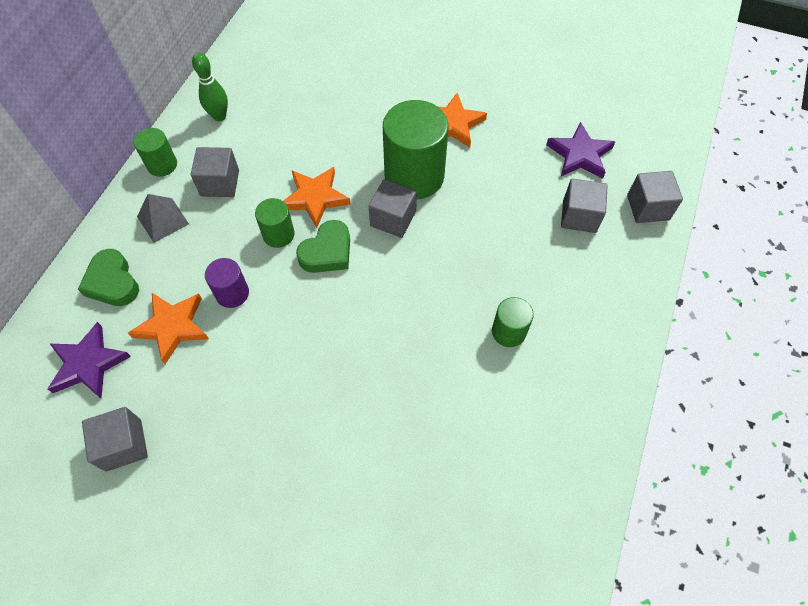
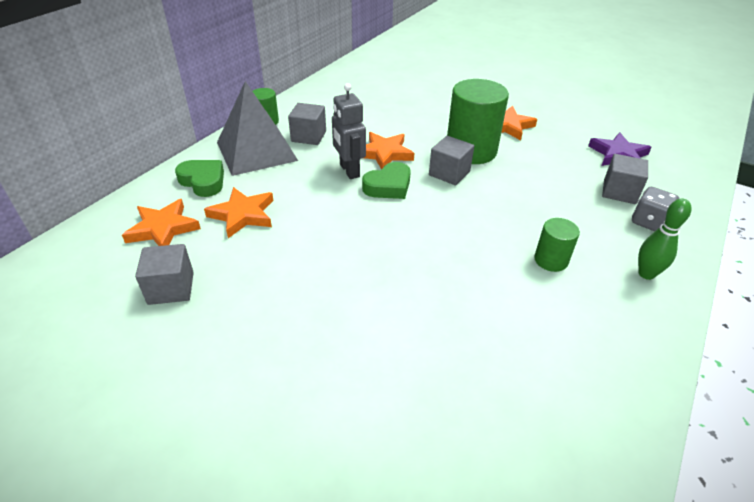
camera: 10 degrees right, 20 degrees down
(88, 364) = (163, 228): purple star -> orange star
(113, 282) = (203, 181): green heart -> green heart turned 150 degrees clockwise
(163, 220) = (256, 151): grey pyramid -> grey pyramid, size x2.02
(219, 116) = (319, 102): green bowling pin -> green bowling pin (646, 274)
(232, 293) = (300, 201): purple cylinder -> none
(278, 234) = (349, 171): green cylinder -> grey robot
(608, 257) = (648, 222): none -> grey dice
(648, 207) = (685, 194): grey cube -> none

